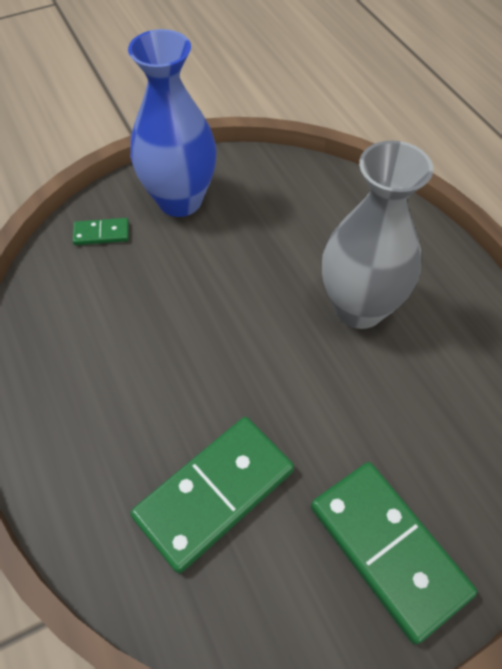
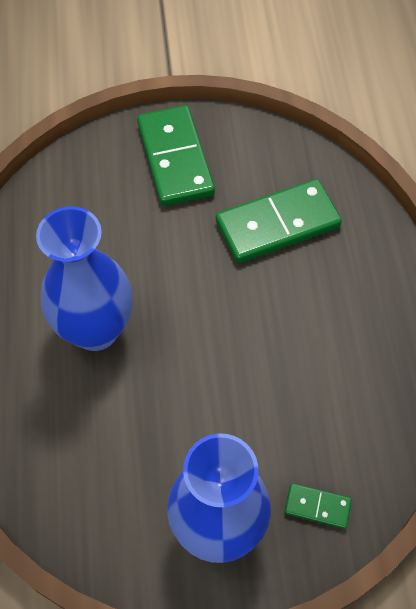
camera: 160 degrees left, 5 degrees up
(359, 308) = (95, 329): grey vase -> blue vase

